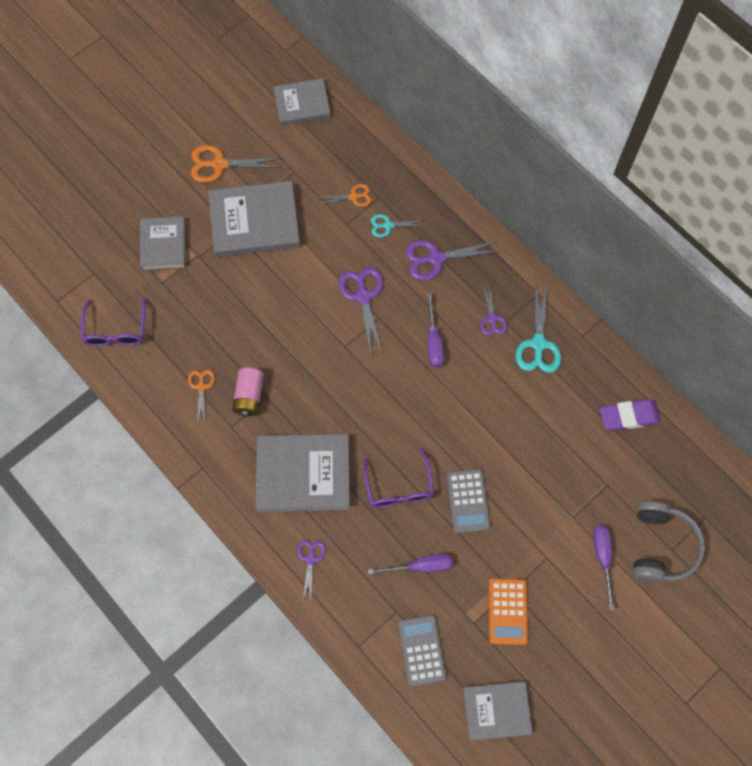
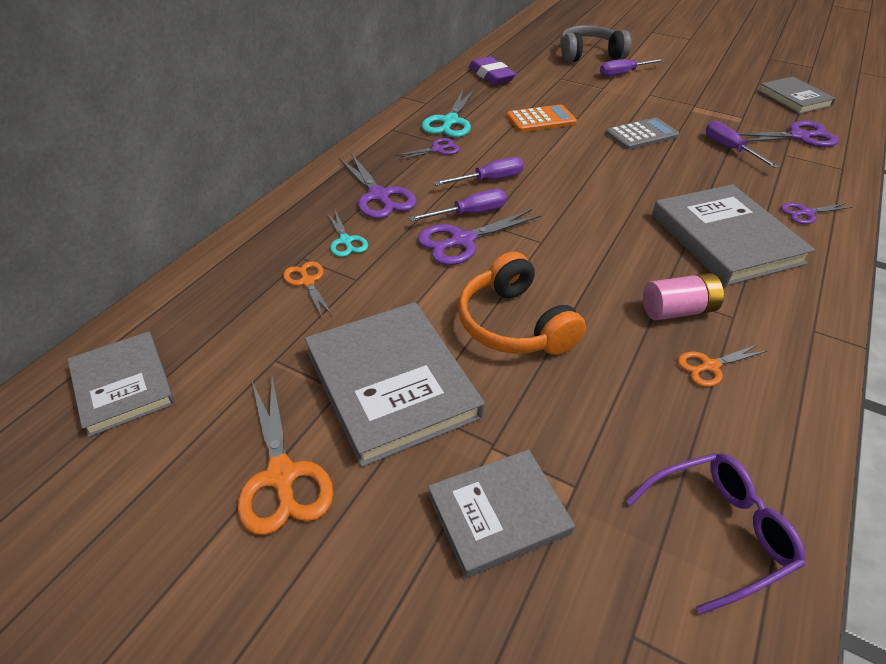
camera: 110 degrees left, 25 degrees down
(274, 297) = (514, 324): none -> orange headphones
(393, 312) = (469, 213): none -> purple screwdriver
(398, 486) = (669, 173): purple glasses -> none
(421, 650) = (798, 136): grey calculator -> purple scissors
(507, 611) = (713, 104): orange calculator -> orange calculator (541, 119)
(538, 344) = (450, 122): turquoise scissors -> turquoise scissors turned 120 degrees clockwise

